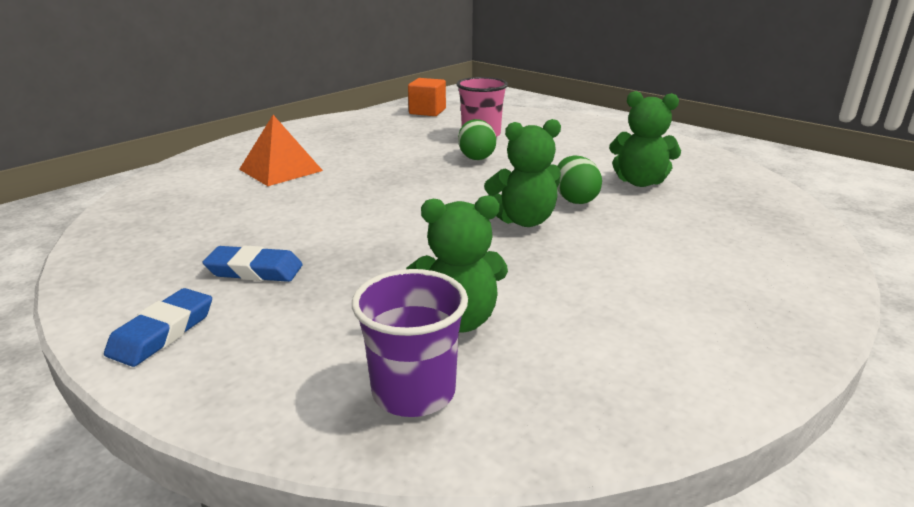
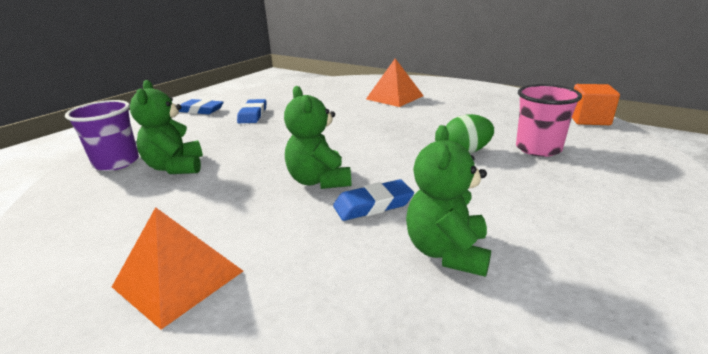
camera: 85 degrees right, 0 degrees up
(575, 199) = (373, 205): green egg -> blue eraser
(705, 281) = (178, 278): none -> orange pyramid

